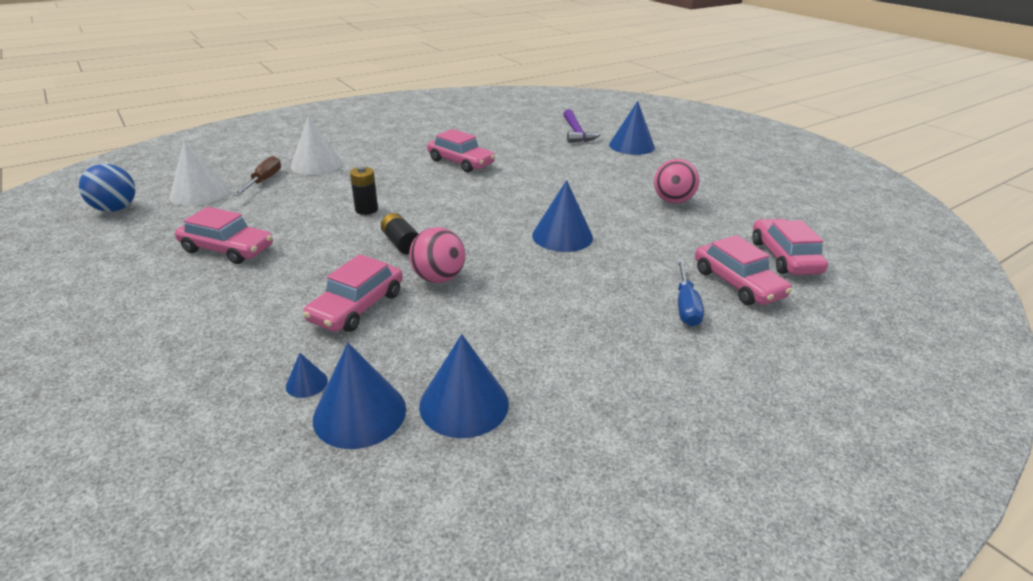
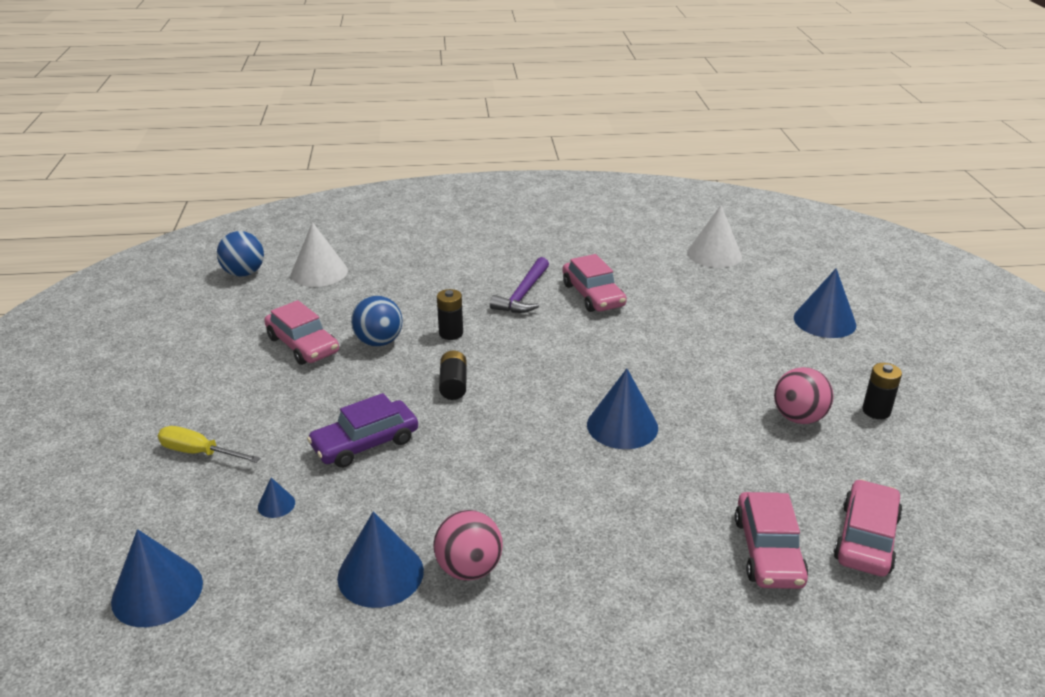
camera: 30 degrees right, 0 degrees up
(178, 366) = (199, 453): none -> yellow screwdriver
(264, 181) = (382, 271): brown screwdriver -> none
(304, 230) = (379, 342): none -> blue ball
(316, 164) = (444, 262): white cone -> white cone (714, 254)
(357, 306) = (365, 443): pink car -> purple car
(360, 413) = (296, 548): blue cone -> blue cone (157, 592)
(438, 278) = (457, 436): pink ball -> pink ball (469, 568)
(576, 132) = (769, 283): purple hammer -> purple hammer (523, 294)
(686, 306) = (679, 555): blue screwdriver -> none
(713, 186) = (876, 411): none -> black battery

